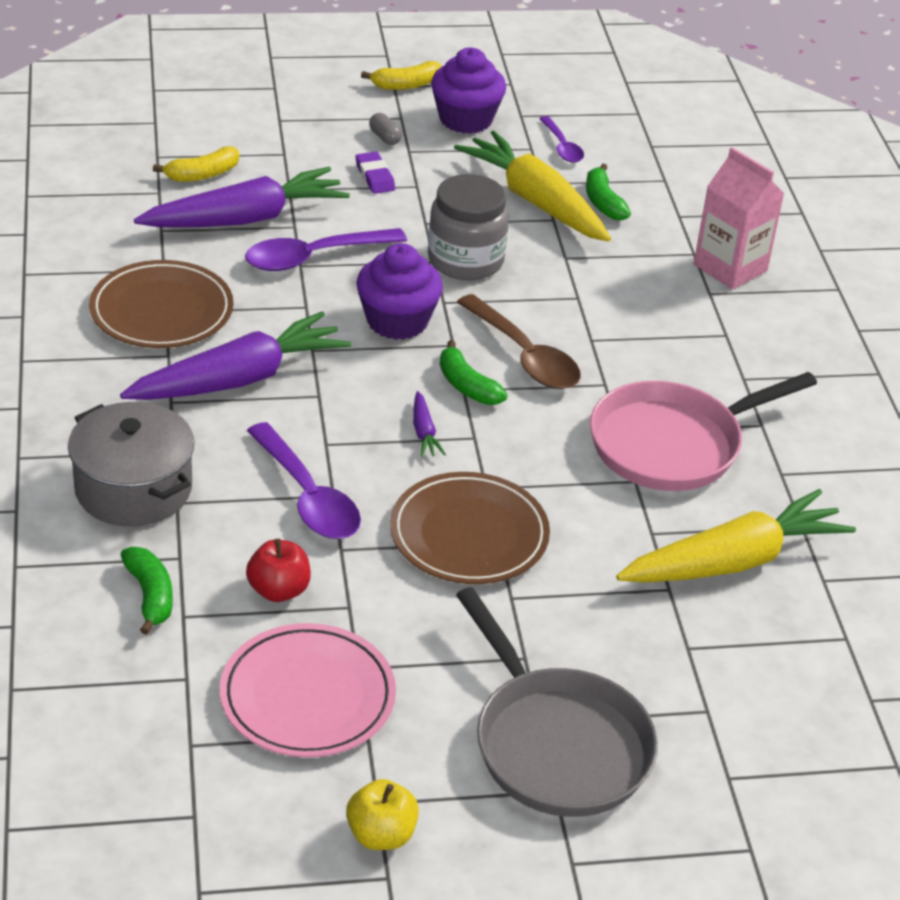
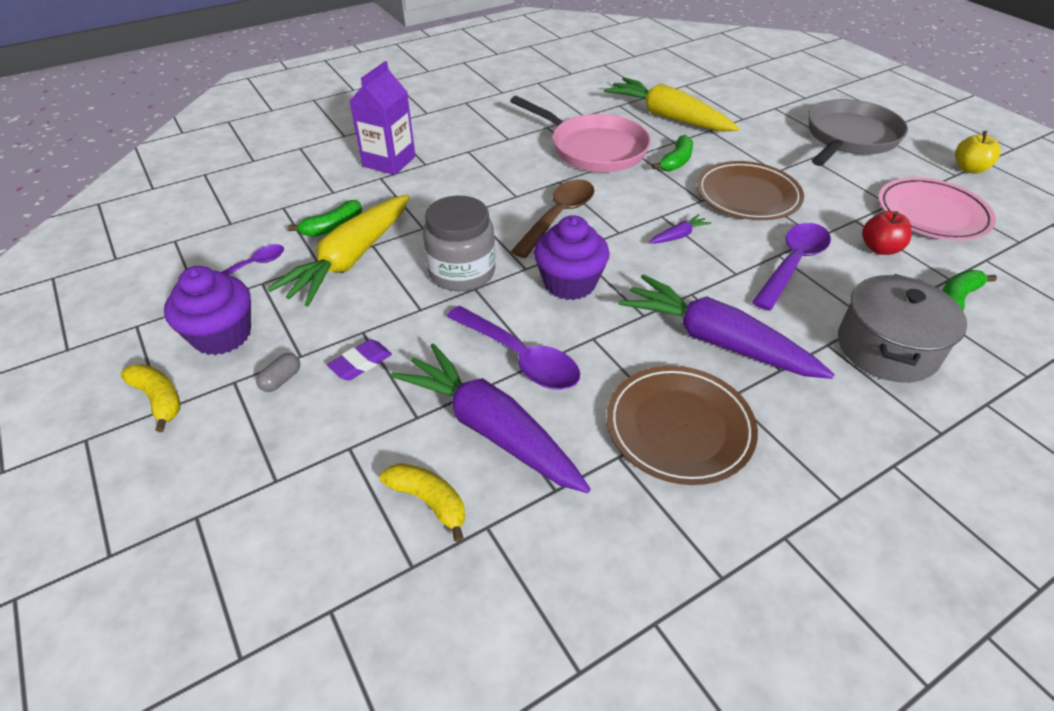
camera: 110 degrees left, 5 degrees up
(466, 386) = (613, 231): green banana -> green banana (676, 161)
(730, 268) = (389, 161): pink carton -> purple carton

